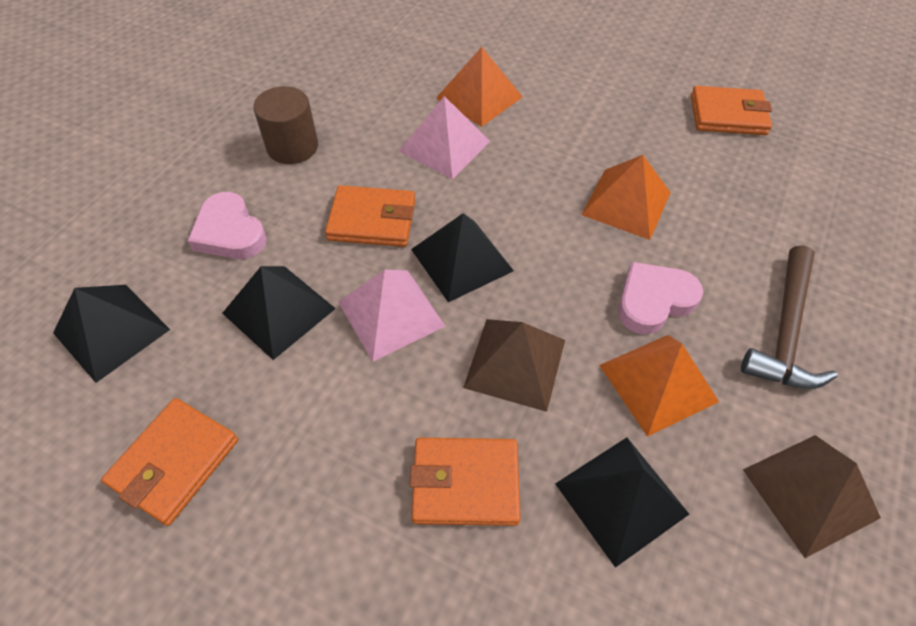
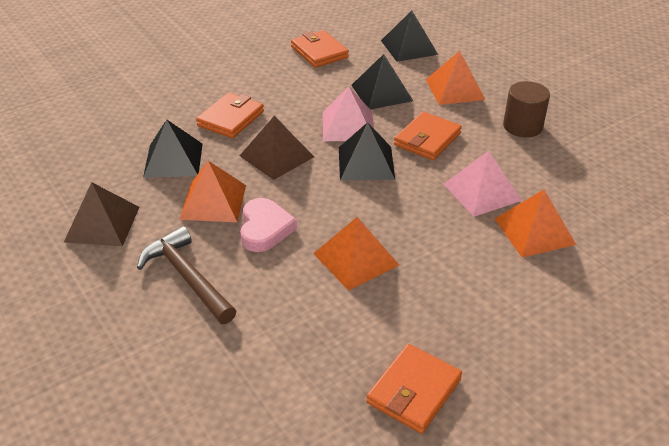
camera: 120 degrees right, 15 degrees down
(230, 232) = (455, 89): pink heart -> orange pyramid

